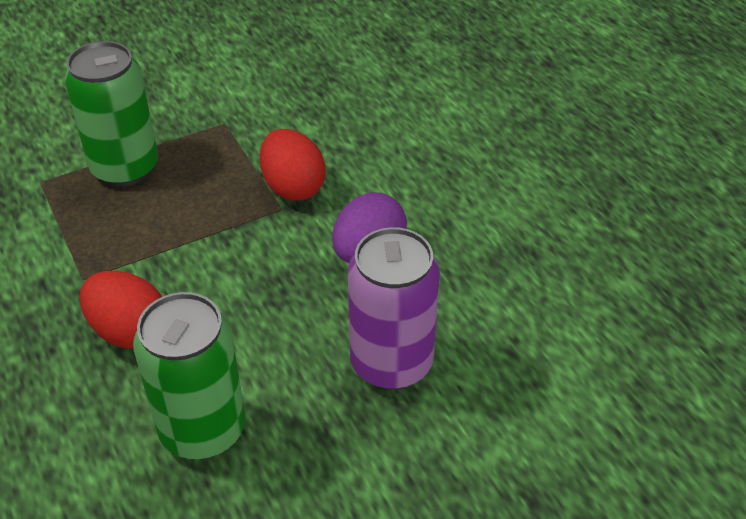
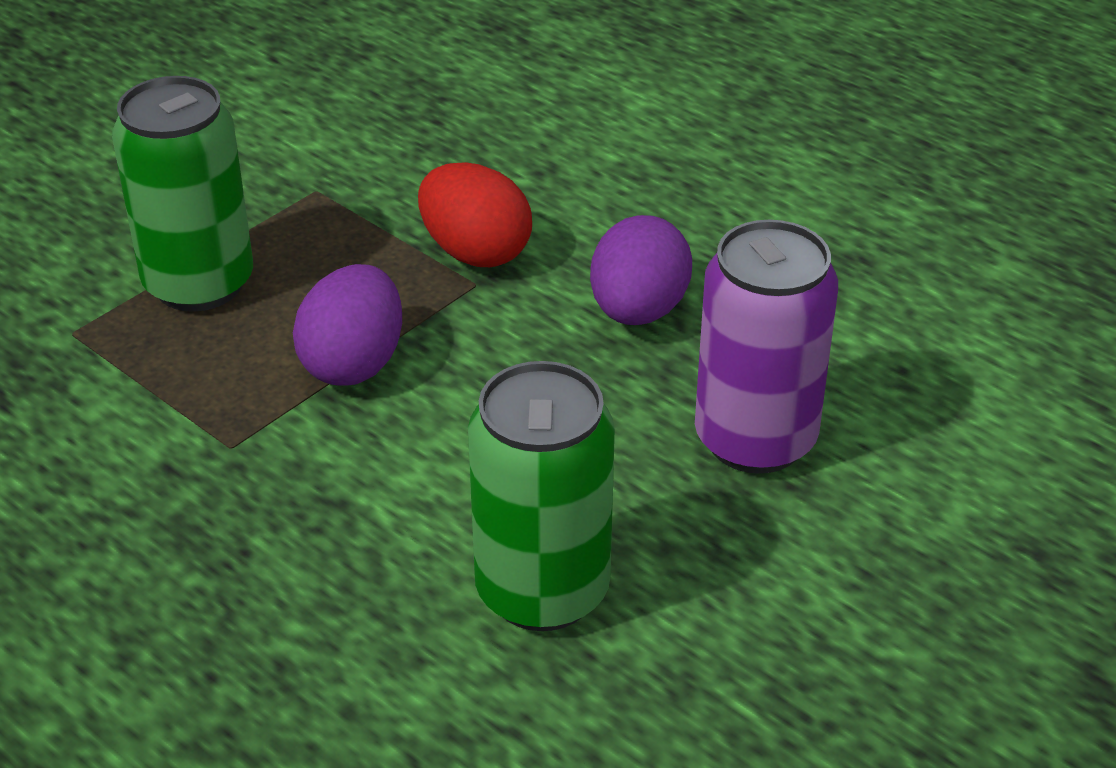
camera: 20 degrees left, 5 degrees down
(129, 331) = (350, 496): red egg -> none
(181, 243) = (353, 363): none -> purple egg

